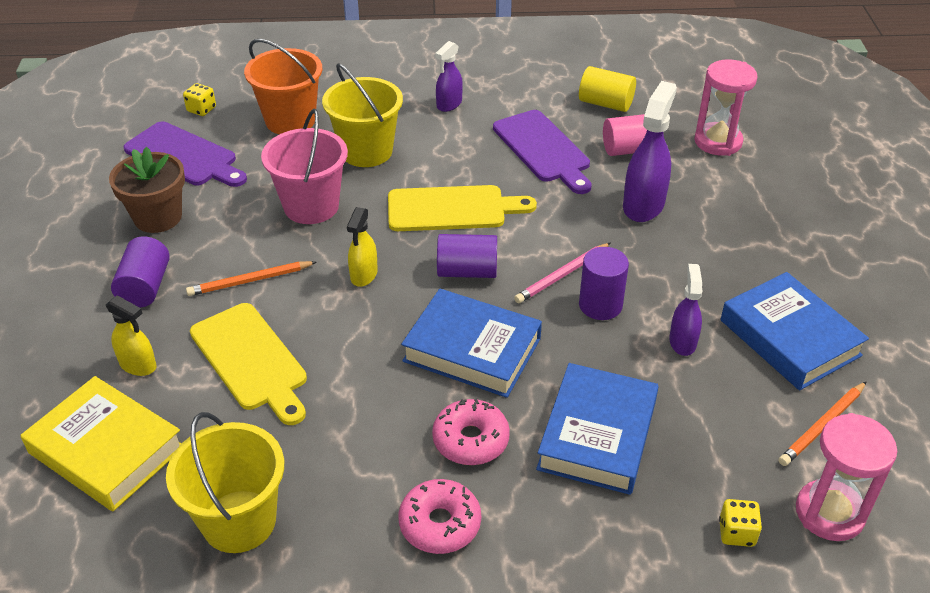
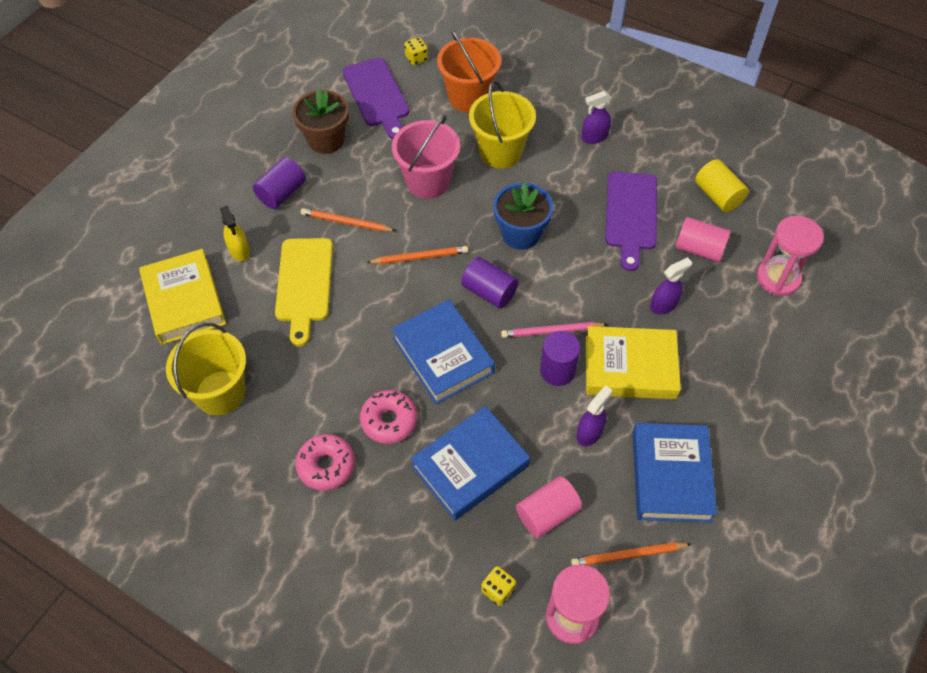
camera: 35 degrees right, 15 degrees up
(364, 275) = (419, 257): yellow spray bottle -> orange pencil
(452, 209) = (521, 234): yellow cutting board -> blue flower pot
(643, 205) = (664, 305): purple spray bottle -> purple spray bottle, size x0.60
(664, 269) = (630, 367): none -> yellow book
(714, 434) = (547, 513): none -> pink cylinder

